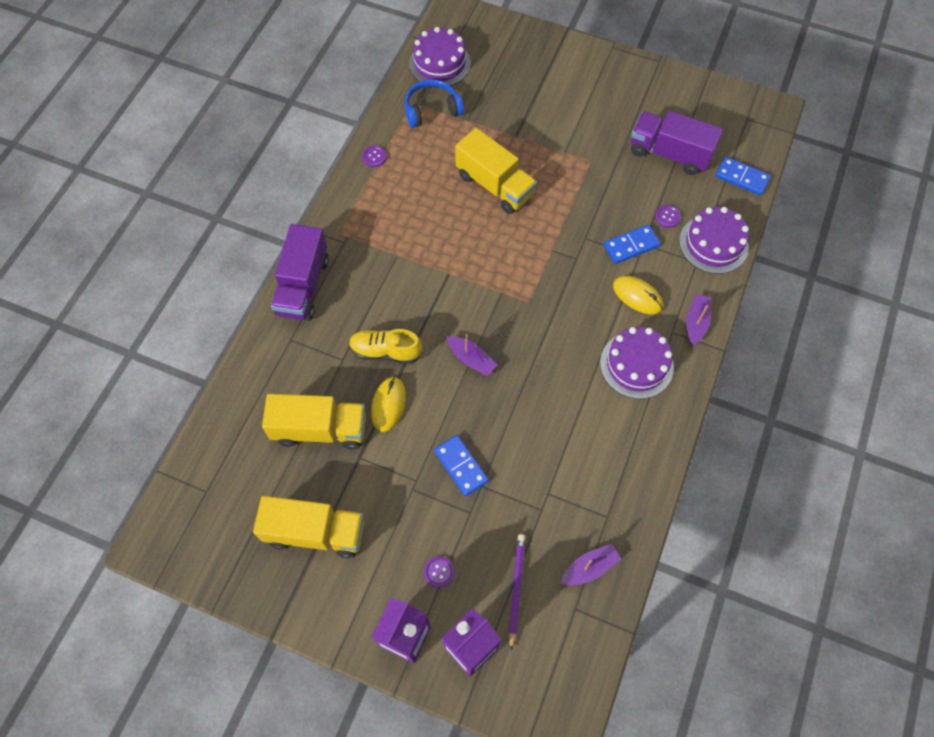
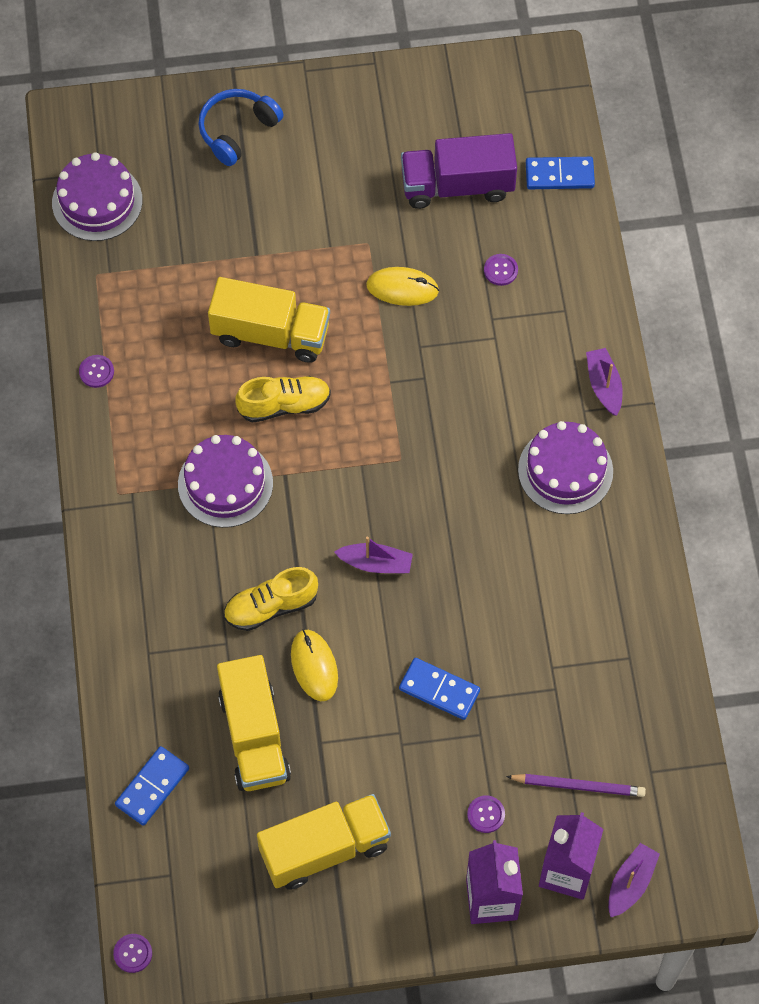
camera: 30 degrees left, 0 degrees up
(146, 531) = (133, 953): none -> purple button
(303, 286) = (119, 581): purple truck -> none
(320, 429) = (254, 736): yellow truck -> yellow truck turned 105 degrees clockwise
(431, 110) = (128, 271): blue headphones -> blue headphones (237, 130)
(476, 231) = (284, 405): none -> yellow shoe
(516, 589) = (578, 786): purple pencil -> purple pencil turned 120 degrees clockwise
(589, 568) = (641, 721): purple boat -> purple boat (630, 883)
(631, 246) = (479, 329): blue domino -> blue domino (152, 787)
(637, 296) = (521, 388): yellow mouse -> yellow mouse (402, 288)
(713, 244) = (572, 278): purple cake -> purple cake (225, 484)

